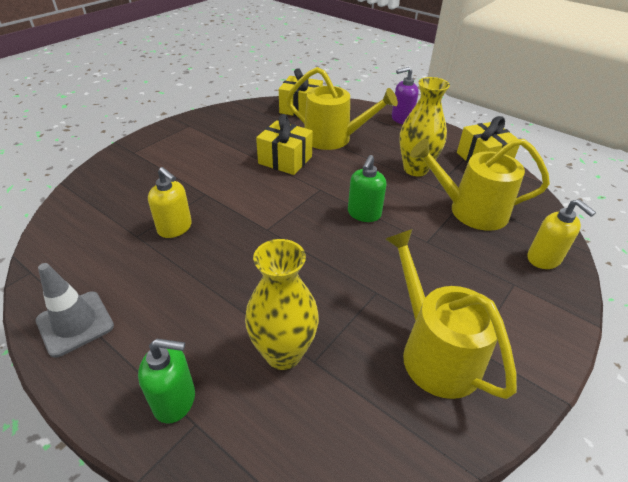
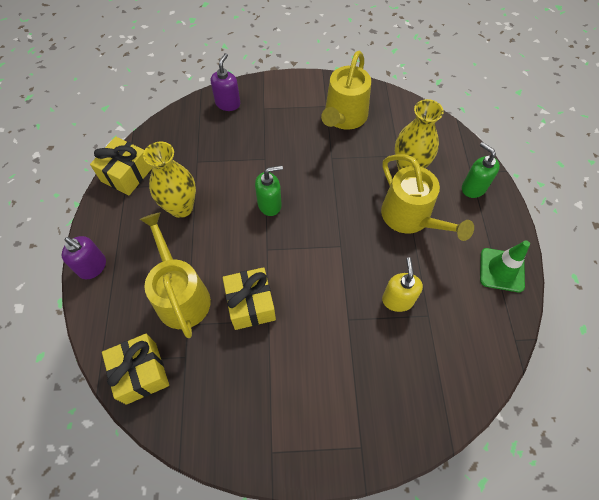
camera: 130 degrees left, 20 degrees up
(75, 323) = (501, 270): grey traffic cone -> green traffic cone
(471, 210) = (208, 152): yellow watering can -> yellow watering can (410, 217)
(544, 259) = (228, 103): yellow soap dispenser -> purple soap dispenser

